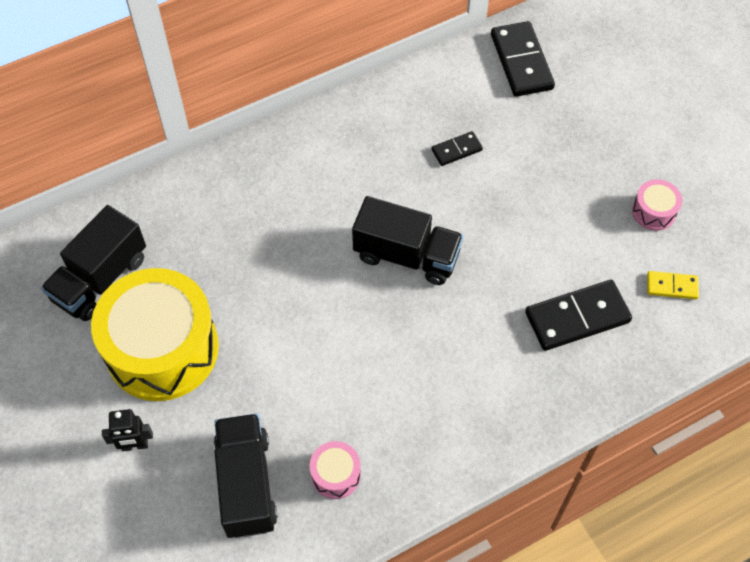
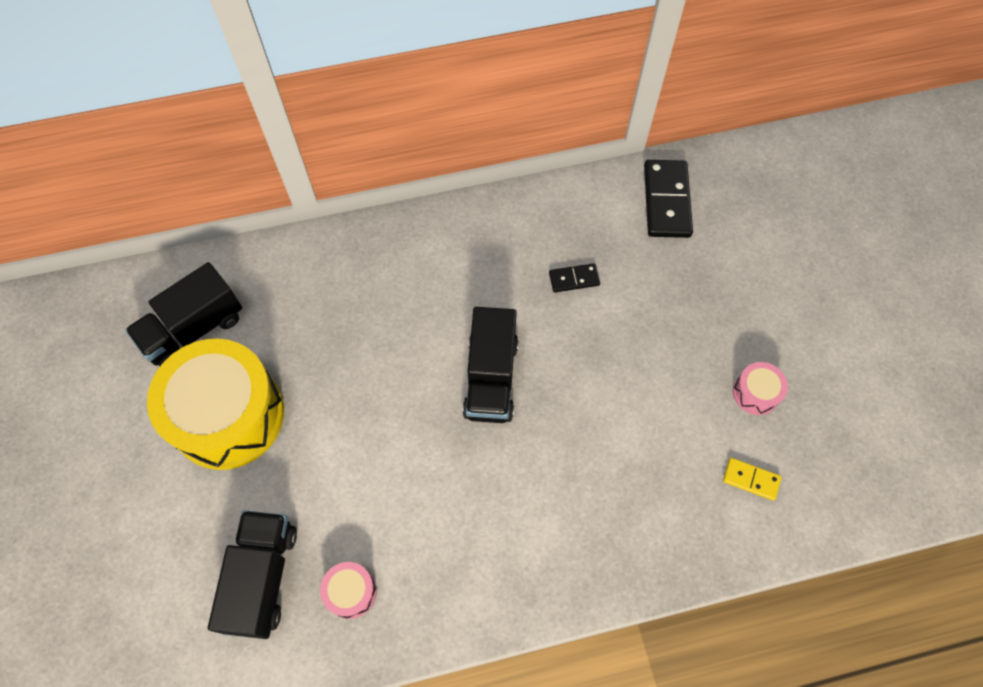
camera: 15 degrees right, 5 degrees up
(135, 445) = (171, 508): black robot -> none
(406, 255) = (491, 378): black truck -> black truck turned 60 degrees clockwise
(577, 317) = (642, 488): black domino -> none

